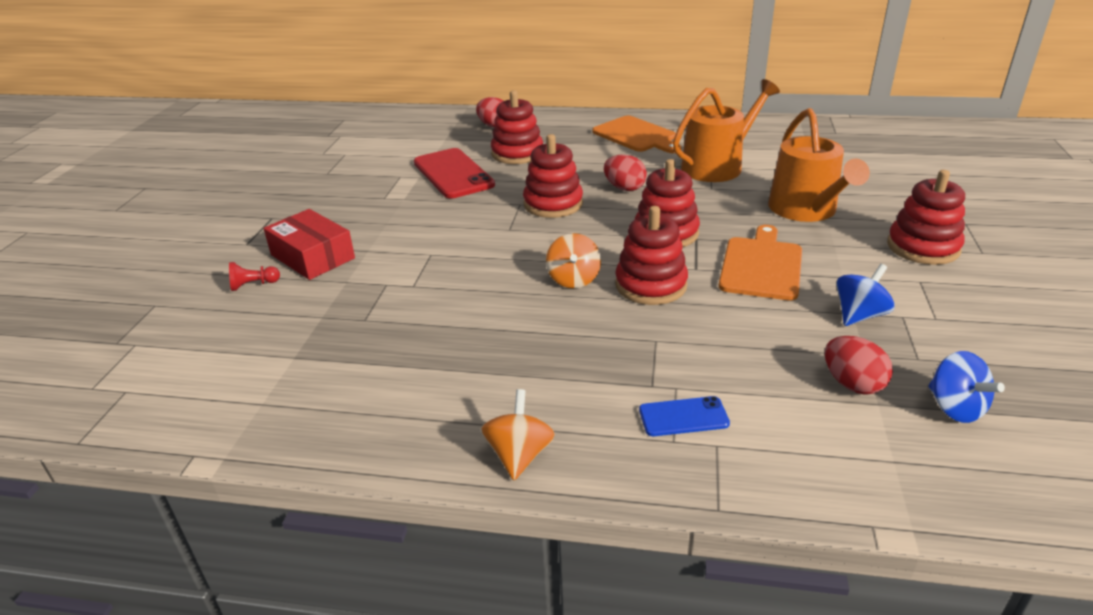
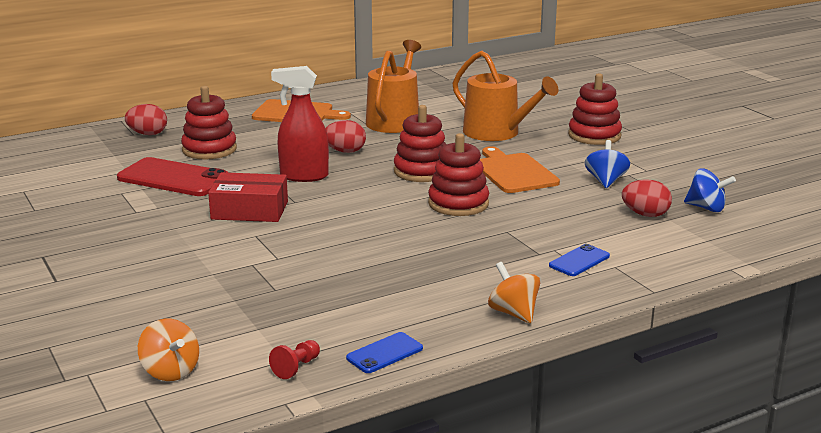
camera: 40 degrees left, 10 degrees down
(253, 285) = (126, 302): red pawn -> red pawn (296, 367)
(312, 256) = (147, 268): red box -> red box (249, 210)
(340, 442) = (385, 353): none -> blue phone
(553, 204) = (303, 176): red stacking toy -> red spray bottle
(573, 279) = (399, 216): orange spinning top -> orange spinning top (170, 371)

